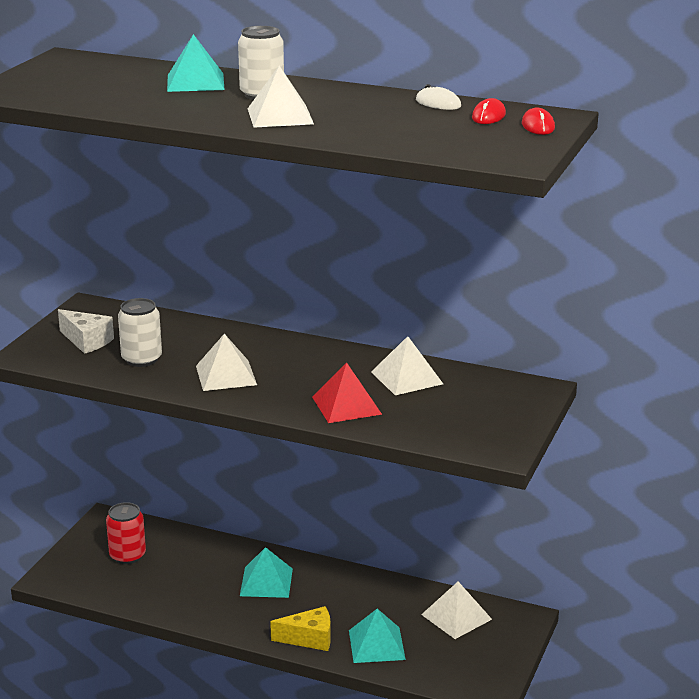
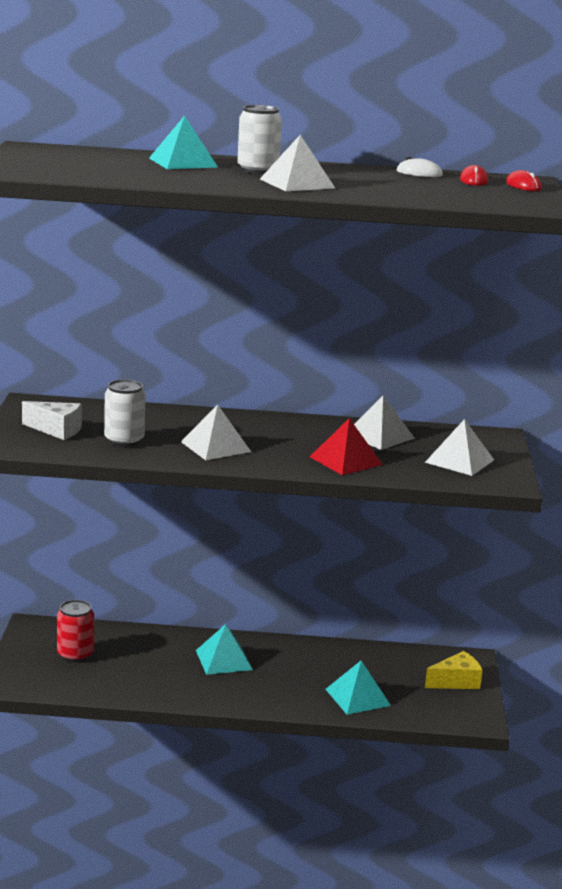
camera: 20 degrees left, 5 degrees down
(309, 638) = (294, 700): yellow cheese -> yellow cheese (456, 682)
(456, 617) = (412, 666): white pyramid -> white pyramid (459, 461)

